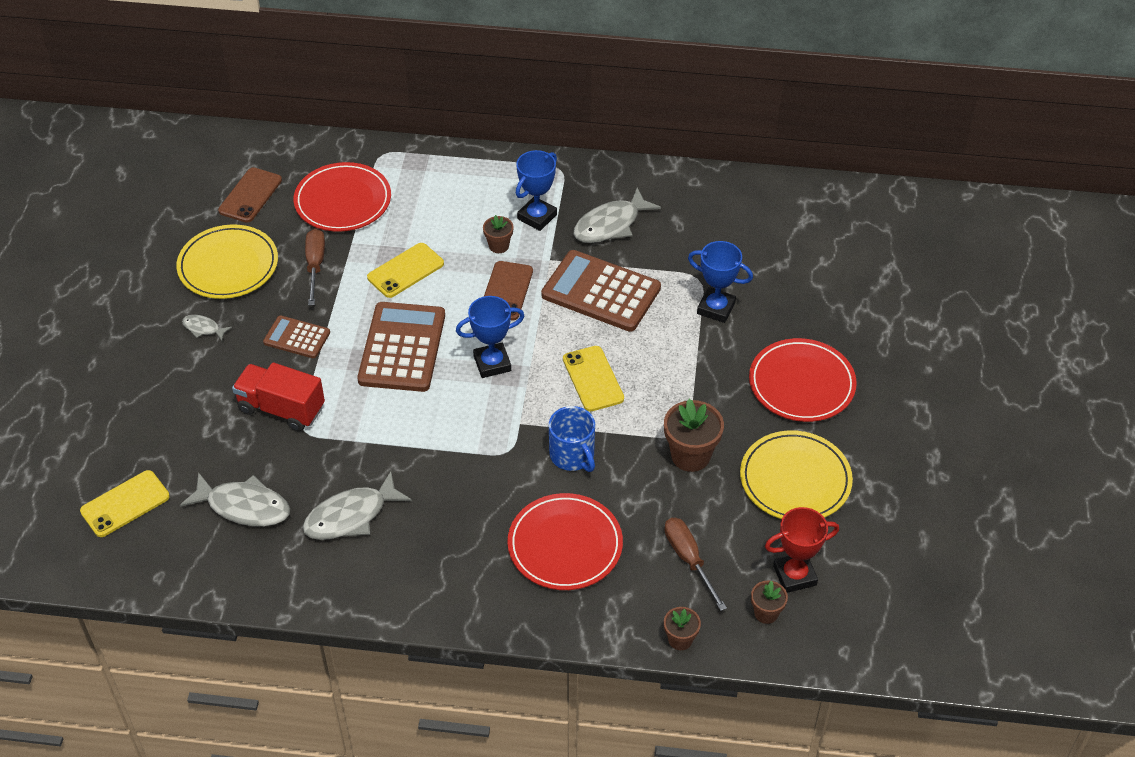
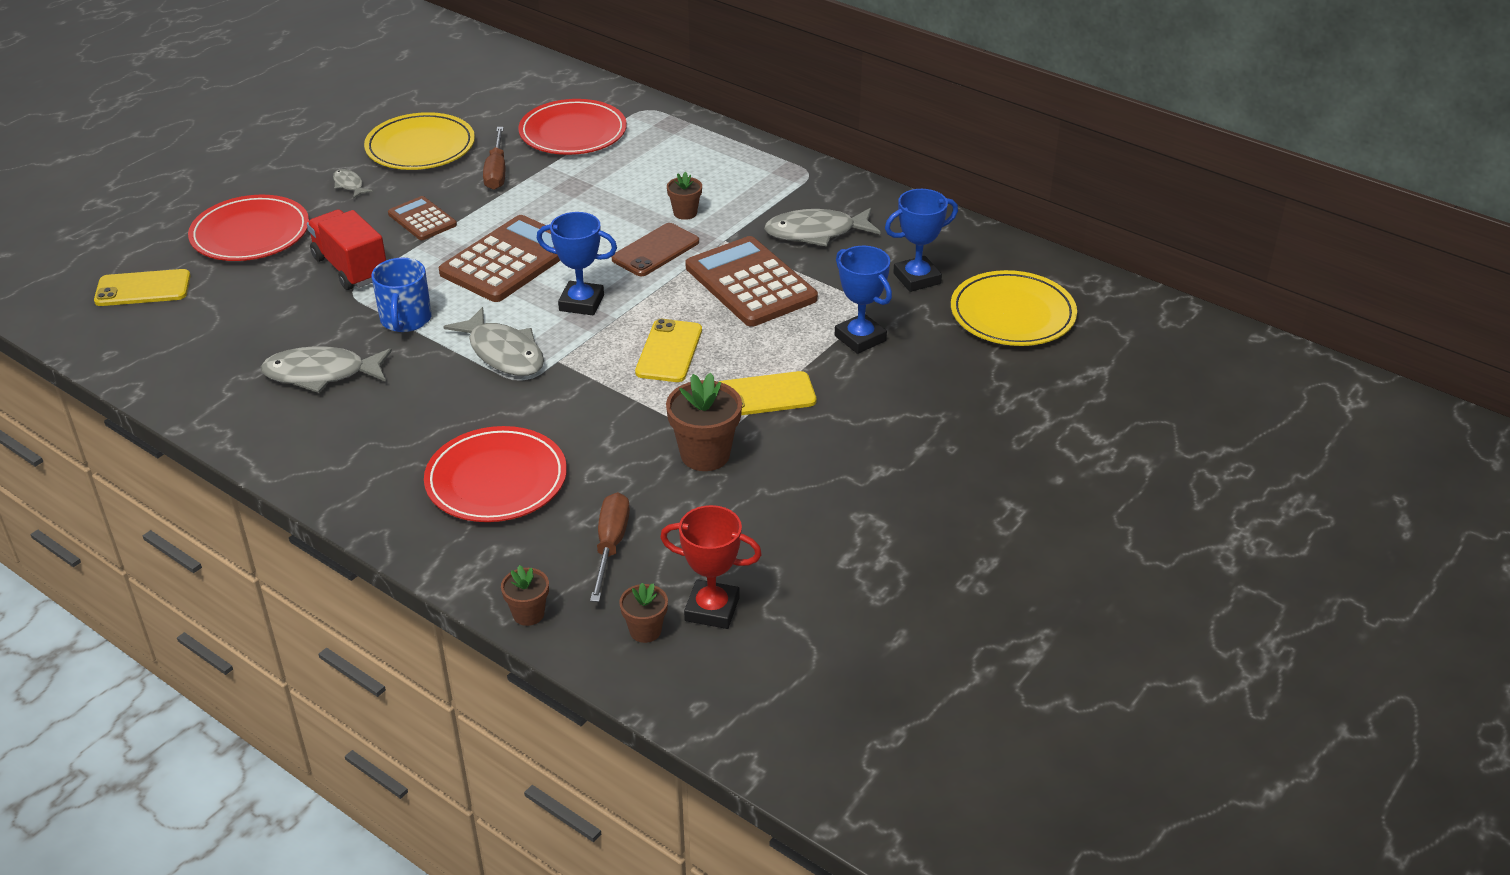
camera: 30 degrees right, 10 degrees down
(244, 506) = (237, 329): grey fish -> grey fish (503, 353)
(250, 195) = (495, 103): brown phone -> none
(315, 265) = (496, 172): brown screwdriver -> brown screwdriver turned 150 degrees clockwise
(405, 271) = (575, 203): yellow phone -> yellow phone (765, 395)
(537, 217) = (747, 202): blue trophy -> blue trophy (917, 278)
(572, 455) = (582, 407): blue mug -> blue mug (405, 320)
(795, 480) = (799, 521): yellow plate -> yellow plate (1012, 314)
(801, 384) = (892, 438): red plate -> red plate (250, 234)

